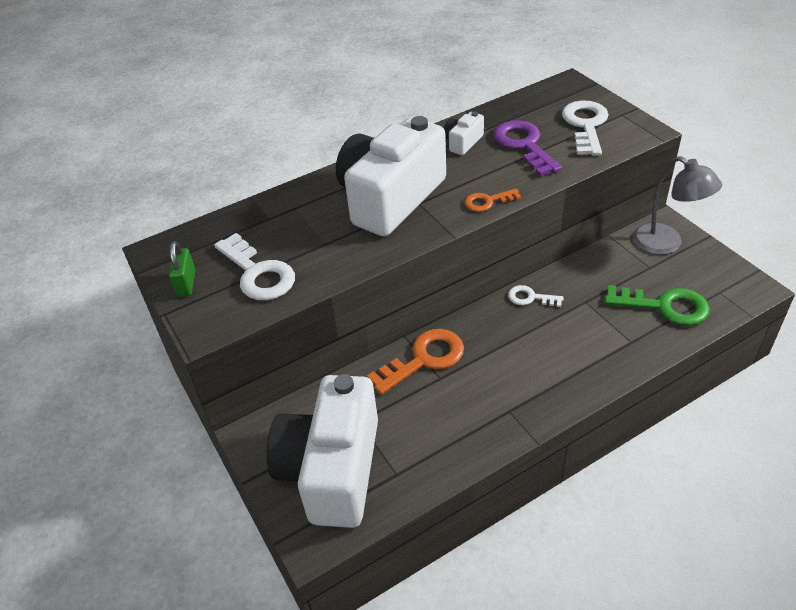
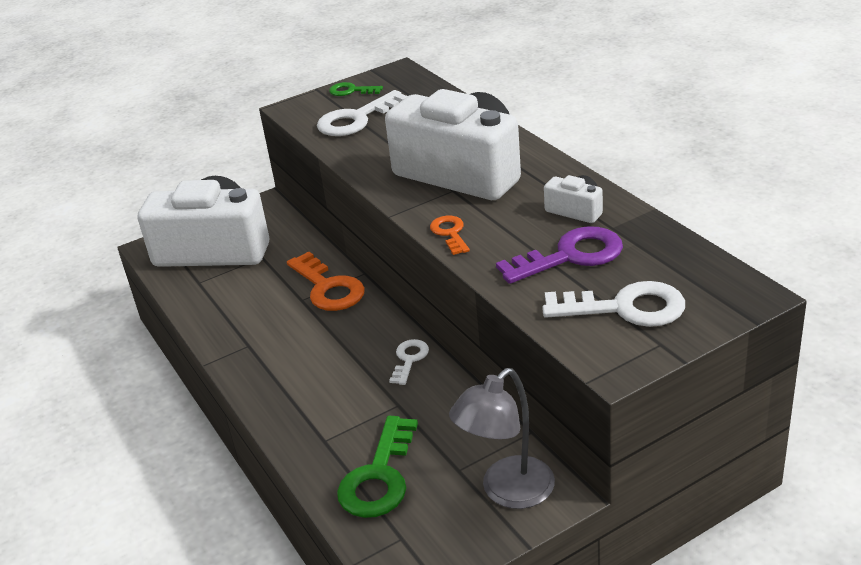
camera: 90 degrees right, 10 degrees down
(186, 283) = (351, 91): green padlock -> green key

